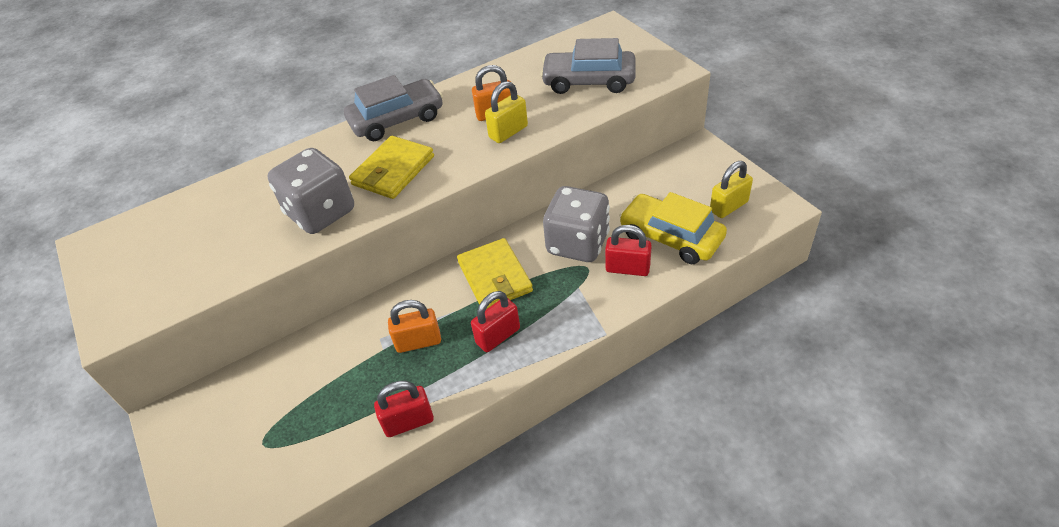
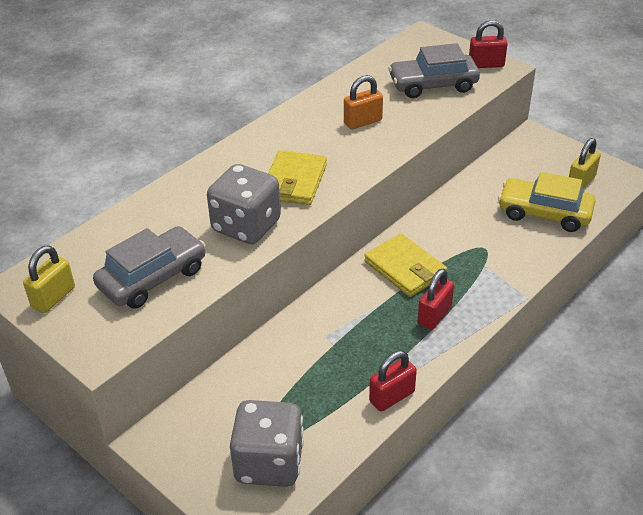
camera: 20 degrees left, 5 degrees down
(397, 120) = (269, 137): grey car -> grey car (153, 277)
(418, 342) = (364, 332): orange padlock -> none
(508, 132) = (384, 136): yellow padlock -> yellow padlock (53, 297)
(577, 244) = (466, 230): grey dice -> grey dice (269, 463)
(627, 268) = (520, 243): red padlock -> red padlock (486, 64)

